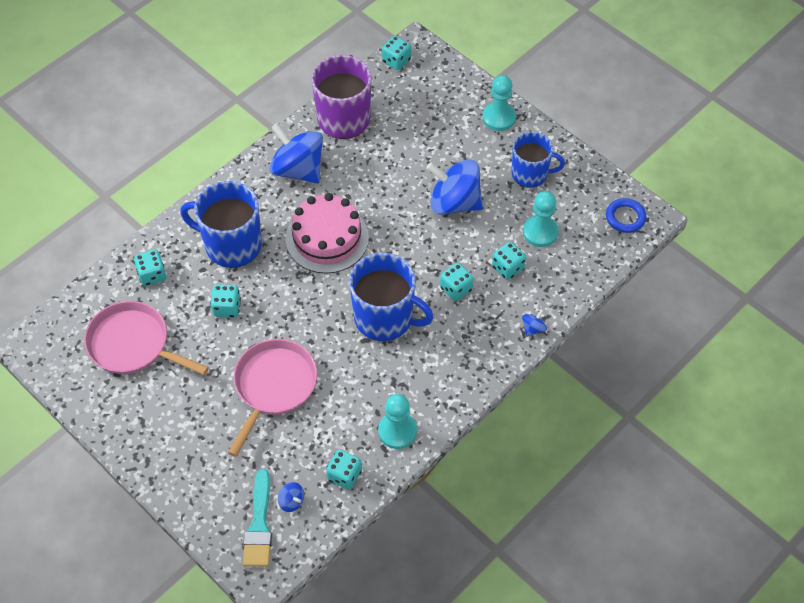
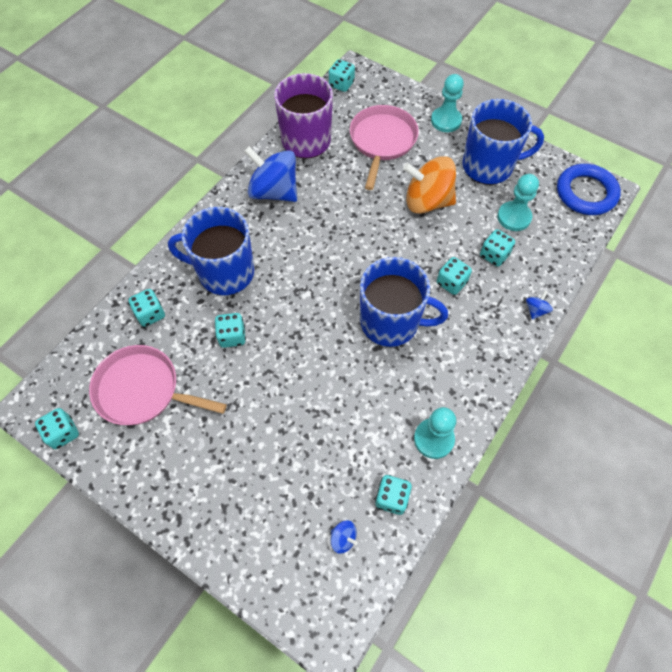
camera: 10 degrees left, 5 degrees up
(54, 371) = (63, 433): none -> turquoise dice
(259, 525) = (314, 573): turquoise brush -> none
(273, 386) = (296, 411): pink pan -> pink pan (382, 141)
(327, 238) = (316, 252): pink cake -> none
(454, 202) = (427, 201): blue spinning top -> orange spinning top
(530, 174) = (489, 166): blue mug -> blue mug, size x1.51
(625, 217) = (586, 193): blue ring -> blue ring, size x1.64

